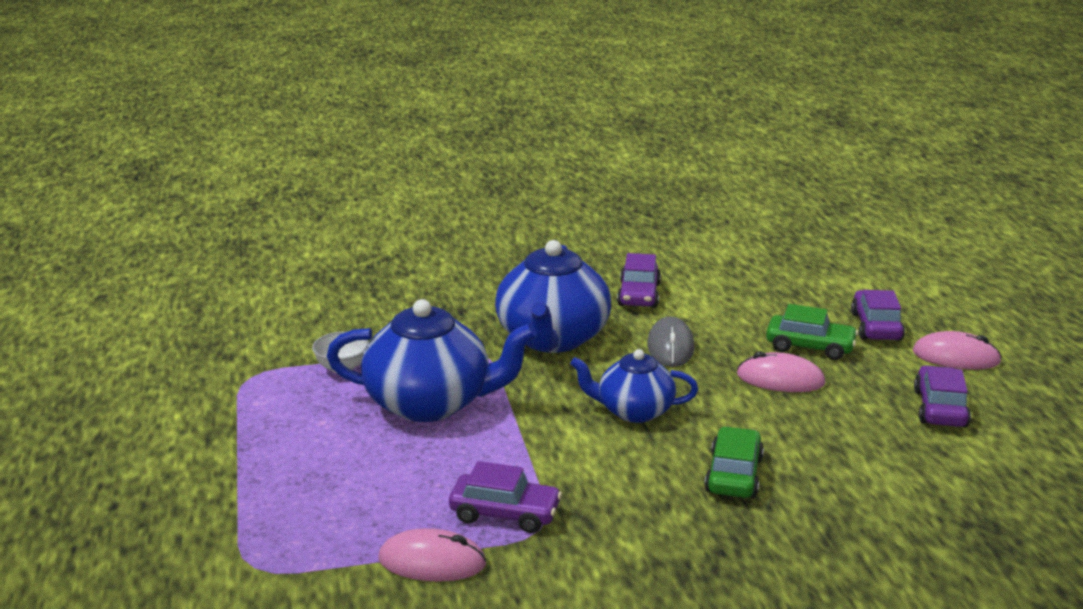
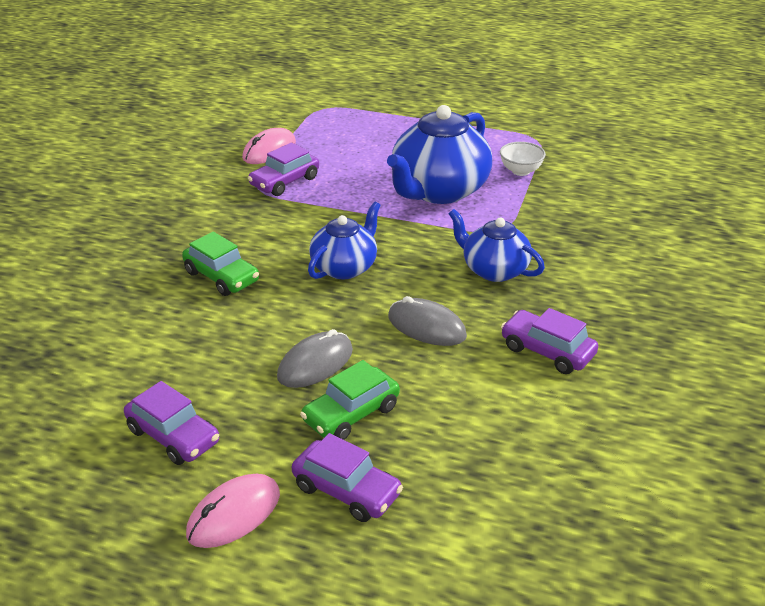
camera: 120 degrees right, 10 degrees up
(552, 339) = (494, 270): blue teapot -> blue teapot, size x0.60
(780, 379) = (315, 363): pink mouse -> grey mouse

